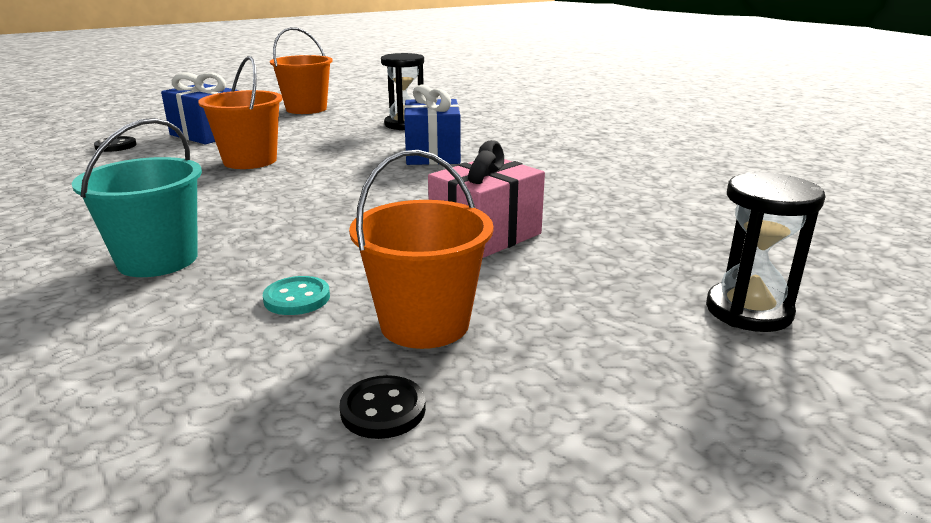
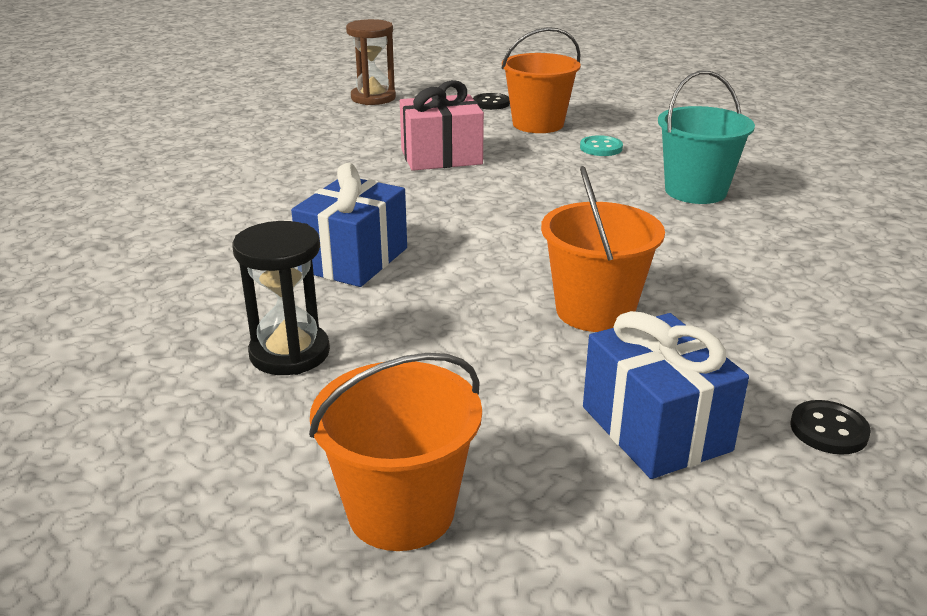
camera: 150 degrees left, 5 degrees up
(383, 409) = (582, 105): black button -> black button (491, 103)
(748, 311) = (373, 98): black hourglass -> brown hourglass

